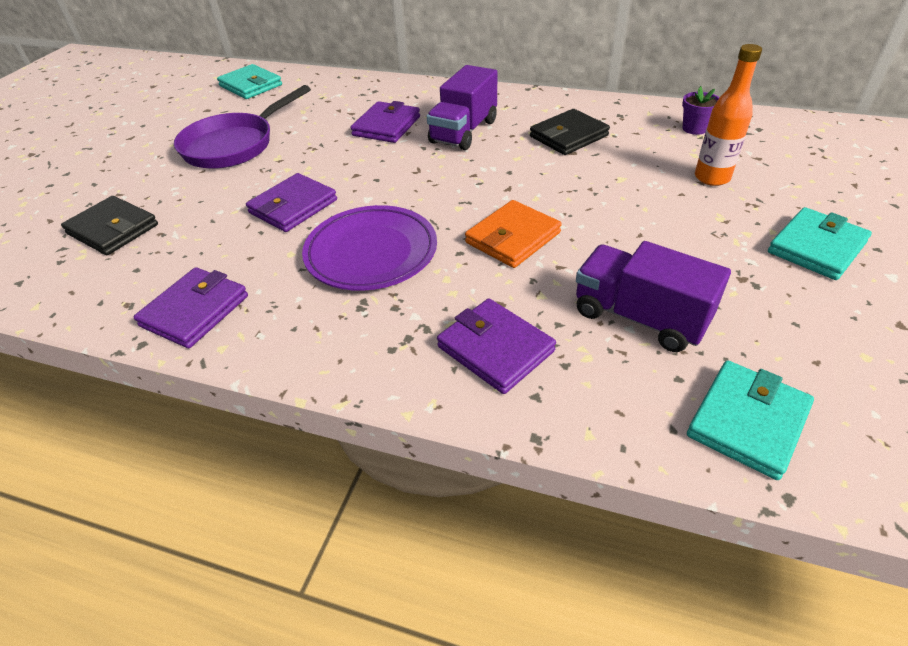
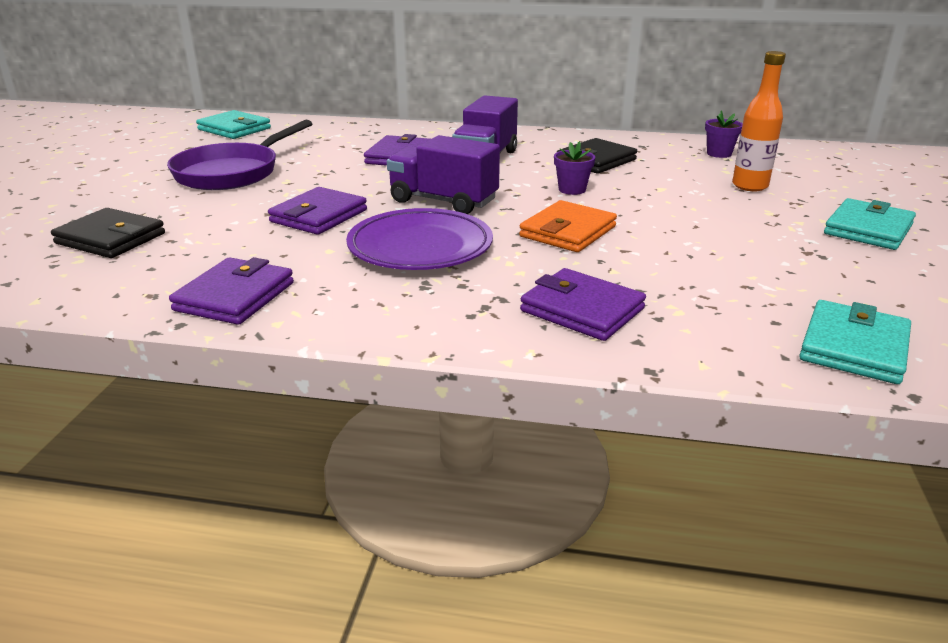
camera: 10 degrees left, 15 degrees down
(533, 177) = (572, 189): none -> purple flower pot
(639, 317) = (719, 282): purple truck -> purple truck (443, 201)

